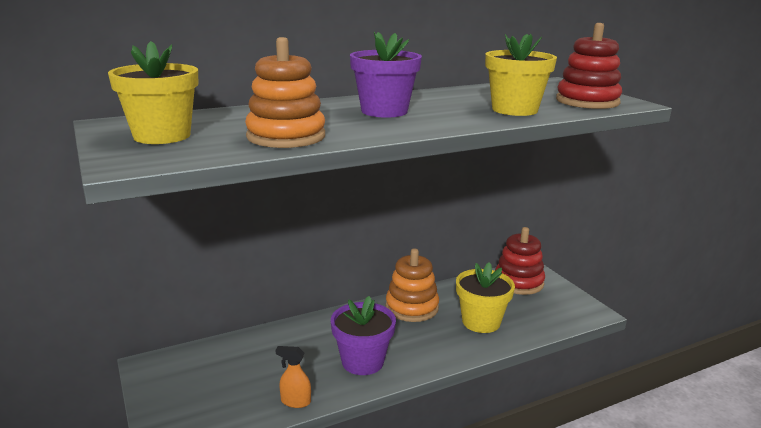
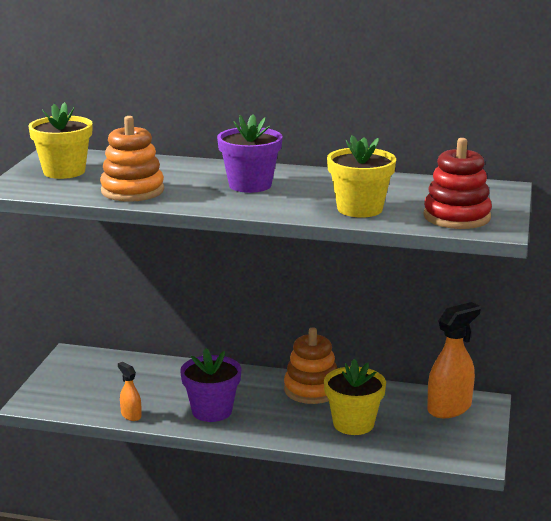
camera: 40 degrees right, 0 degrees up
(518, 282) = (449, 408): red stacking toy -> orange spray bottle

